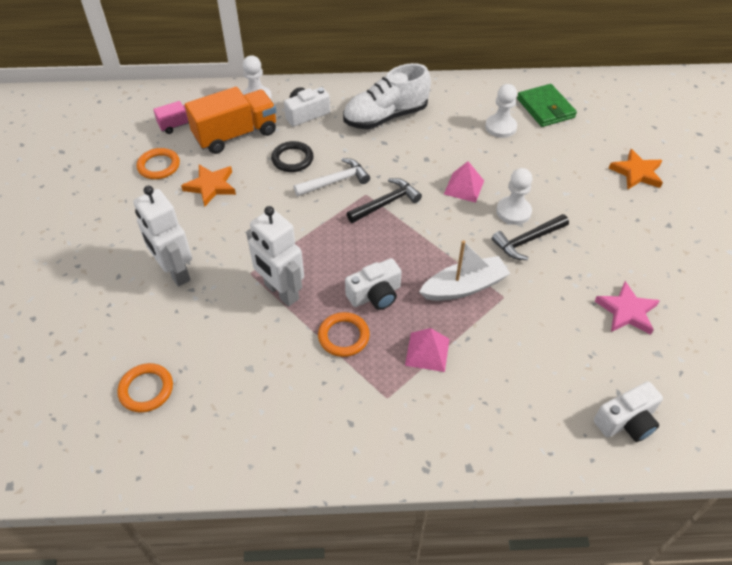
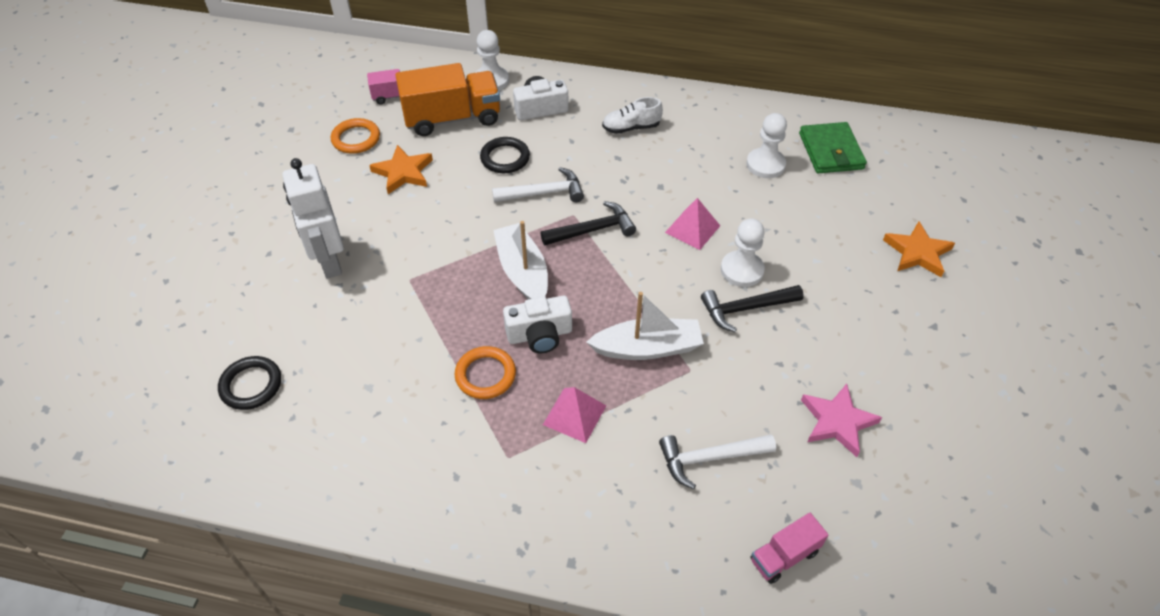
camera: 15 degrees right, 0 degrees up
(146, 389) = (251, 385): orange ring -> black ring
(281, 292) = (435, 308): white robot -> none
(342, 248) = (522, 272): none -> white boat
(385, 117) = (631, 128): white shoe -> white shoe, size x0.53
(543, 361) = (709, 458): none -> white hammer
(626, 421) = (784, 556): white camera -> pink truck

